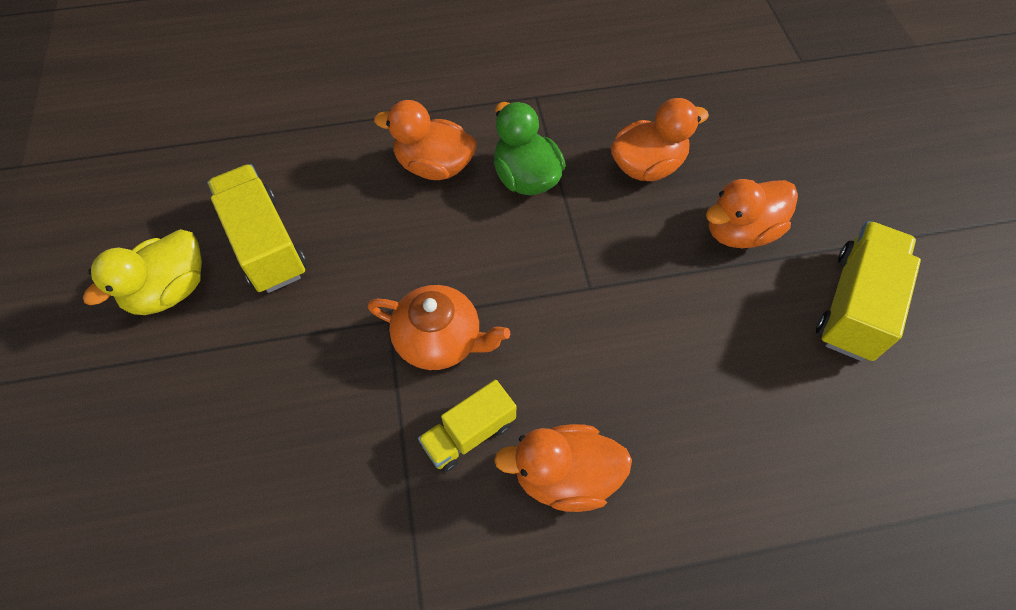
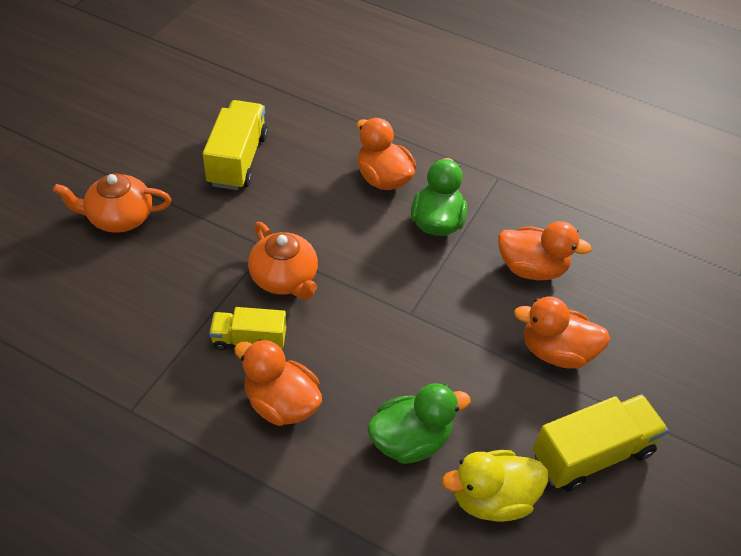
camera: 35 degrees right, 10 degrees down
(170, 290) = (163, 152): yellow duck -> yellow duck (491, 498)
(191, 404) = (119, 218): none -> orange teapot
(711, 415) = (410, 440): none -> green duck

